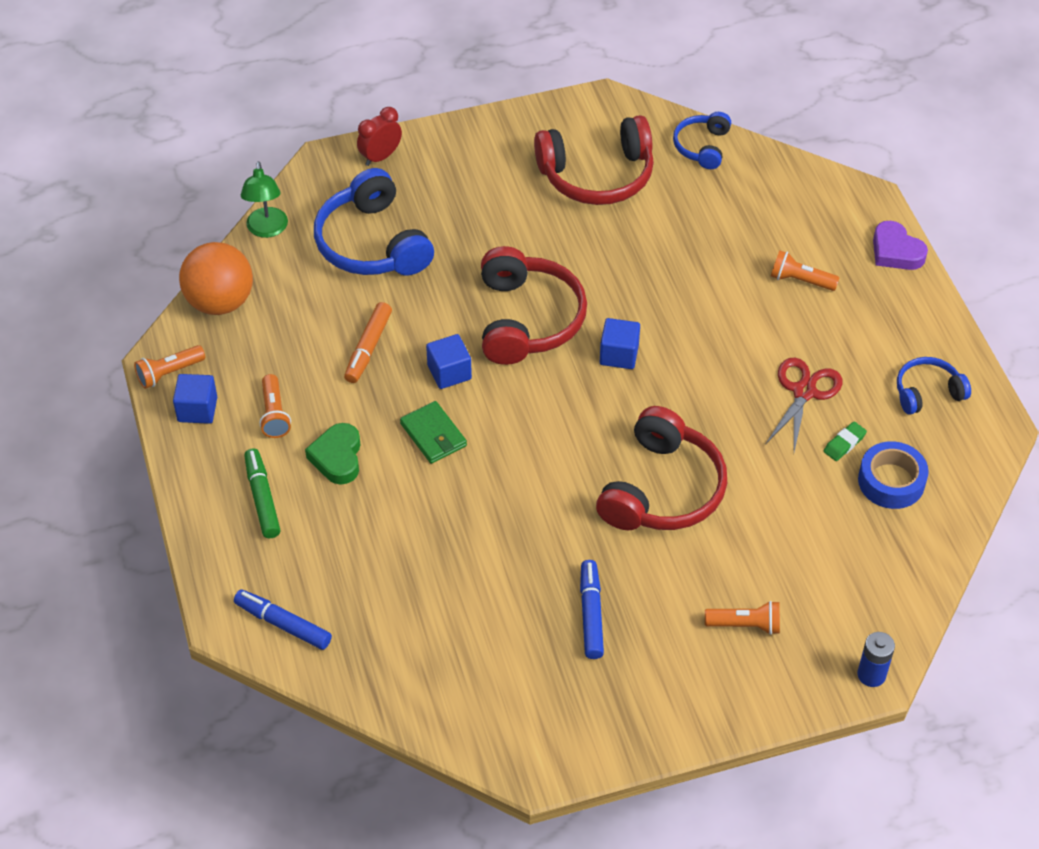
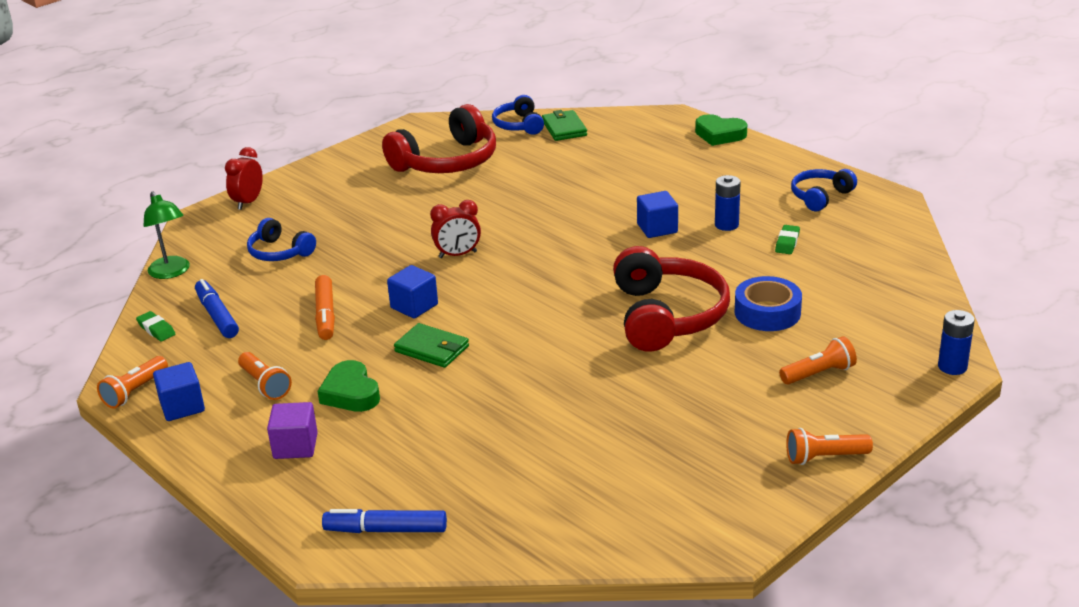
camera: 25 degrees left, 20 degrees down
(220, 302) = (156, 329): orange ball -> green eraser
(262, 499) = (295, 446): green marker -> purple cube
(372, 243) = (279, 252): blue headphones -> blue headphones, size x0.55
(527, 319) = (458, 255): red headphones -> red clock
(591, 614) = (680, 415): blue marker -> blue marker (217, 316)
(619, 354) = (555, 251): blue cube -> blue cube (657, 228)
(744, 172) = (564, 128): none -> green wallet
(800, 280) = (663, 169): orange flashlight -> orange flashlight (824, 457)
(804, 392) = (726, 225): red scissors -> blue battery
(891, 481) = (845, 251): blue tape -> blue tape (767, 312)
(896, 251) = (719, 135): purple heart -> green heart

